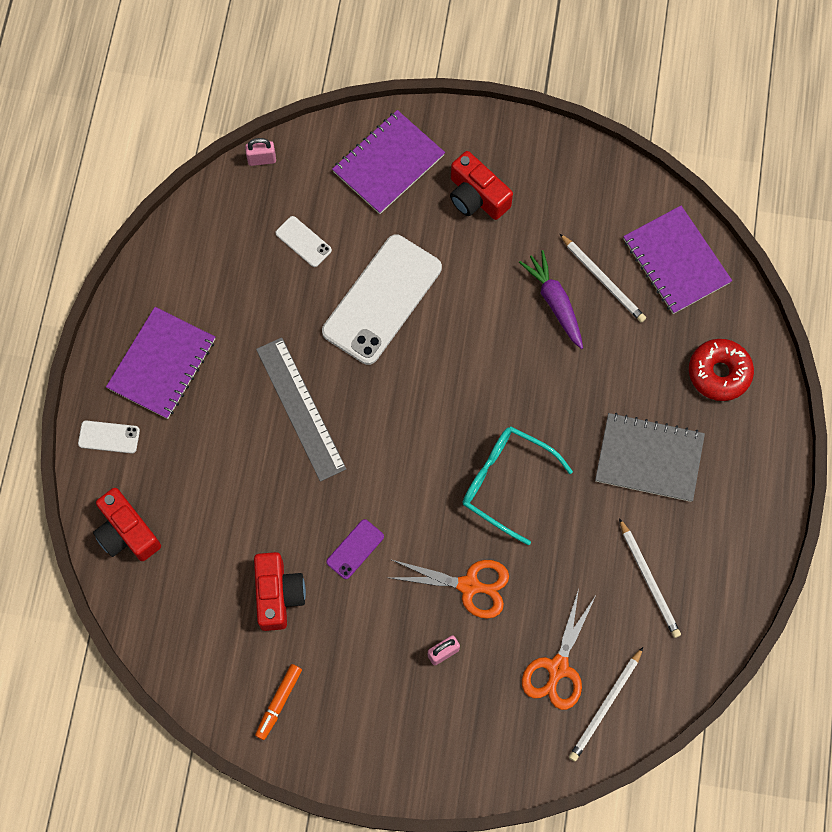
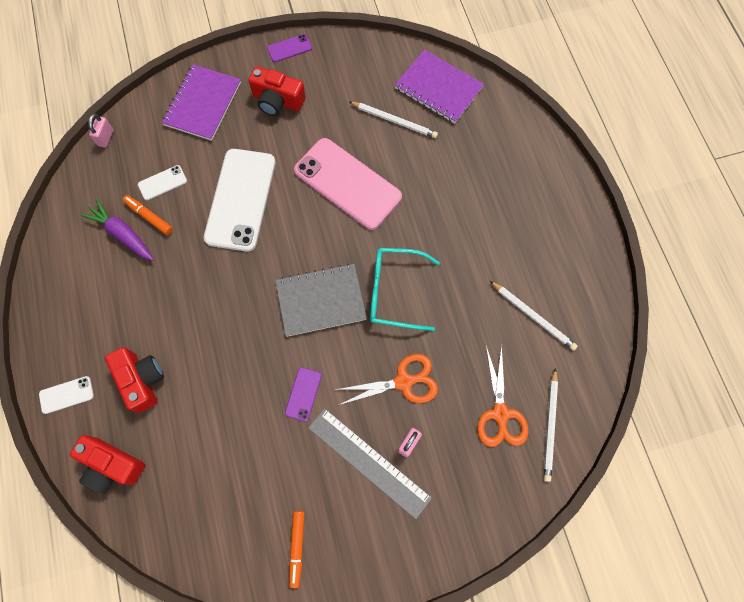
camera: 25 degrees left, 0 degrees up
(162, 364) = (88, 319): purple notebook -> none
(262, 159) = (106, 138): pink padlock -> pink padlock turned 45 degrees counterclockwise
(272, 276) = (149, 217): none -> orange marker
(278, 594) = (258, 458): red camera -> red camera (142, 380)
(300, 408) = (213, 305): grey ruler -> grey ruler (369, 462)
(303, 242) = (162, 183): white phone -> white phone turned 45 degrees counterclockwise
(512, 333) = (347, 183): none -> pink phone
(520, 135) = (289, 48): none -> purple phone
(554, 302) = (367, 149): purple carrot -> purple carrot (122, 234)
(649, 458) = (488, 229): grey notebook -> grey notebook (321, 301)
(719, 373) = (506, 150): red donut -> none

